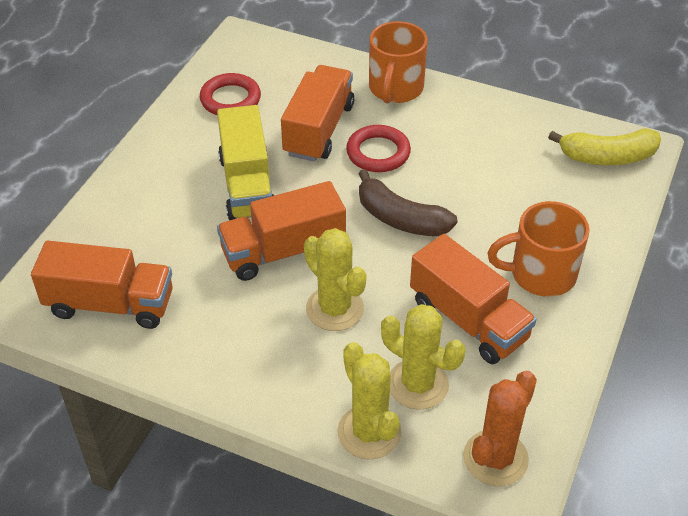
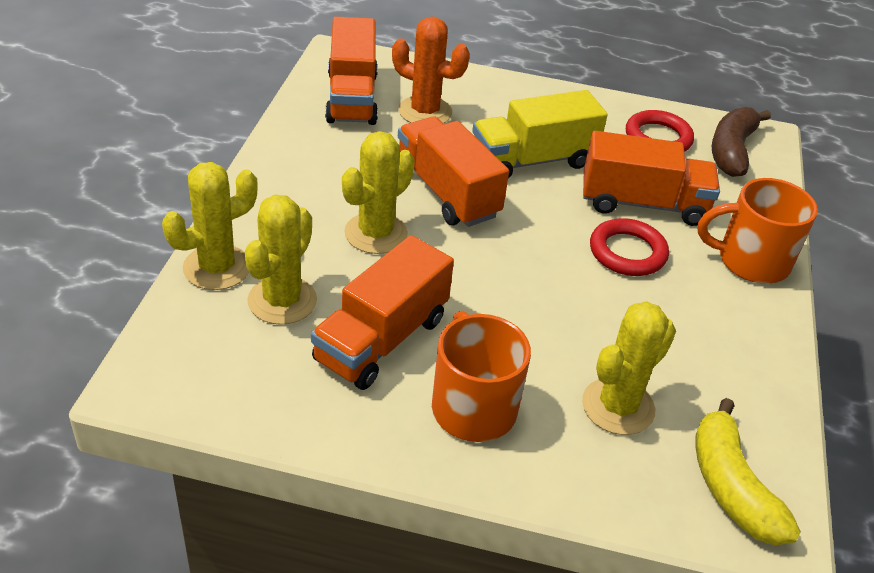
camera: 75 degrees right, 5 degrees down
(400, 218) = (525, 276): brown banana -> brown banana (731, 151)
(495, 458) = (186, 367): orange cactus -> orange cactus (425, 111)
(540, 195) = (618, 406): none -> yellow cactus

